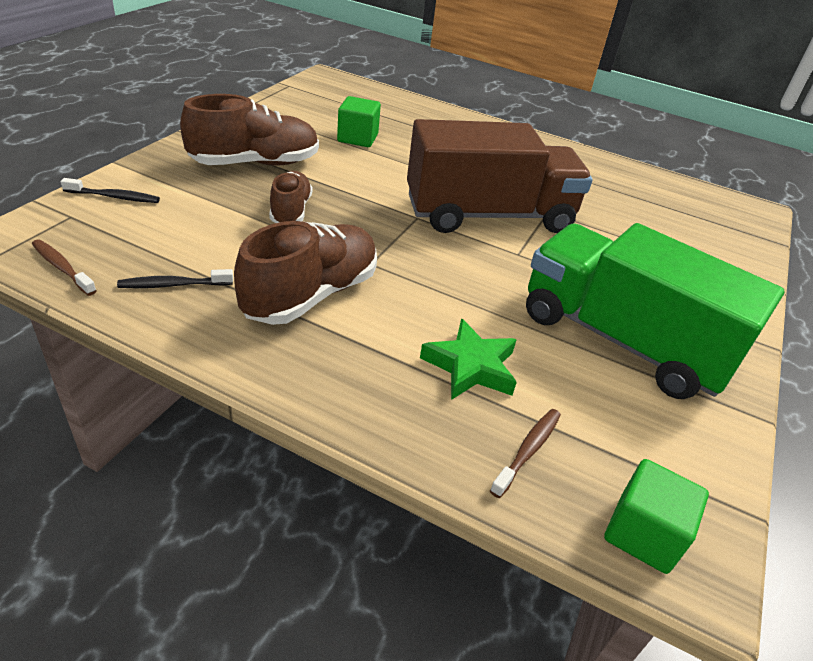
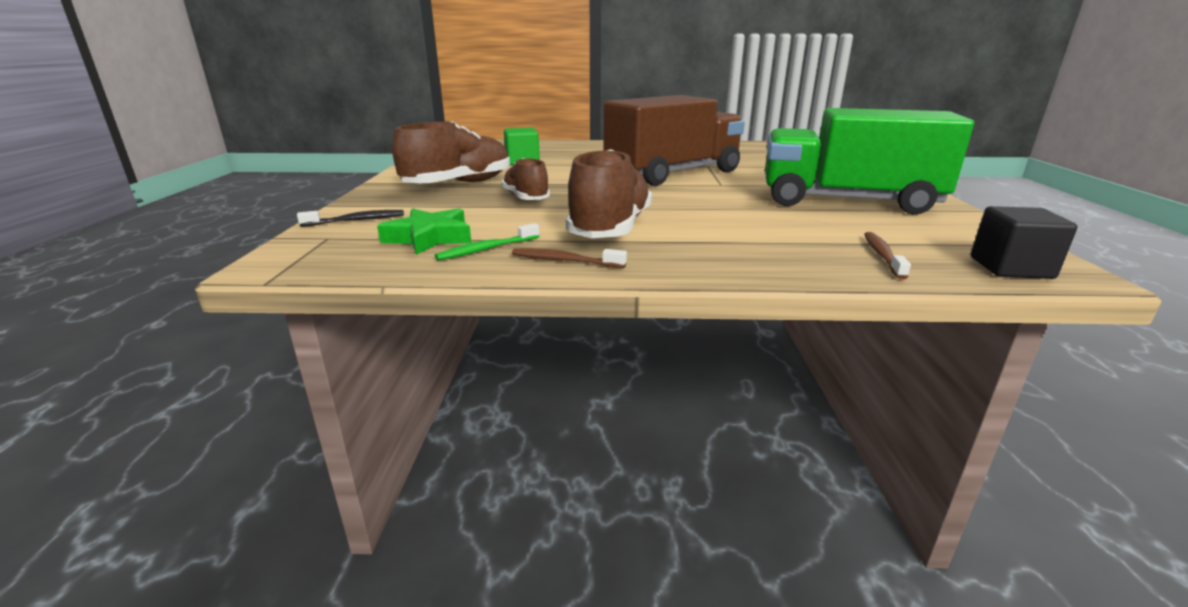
camera: 20 degrees left, 15 degrees down
(62, 268) = (363, 263): brown toothbrush -> brown toothbrush (565, 261)
(173, 285) = (487, 249): black toothbrush -> green toothbrush
(471, 366) = (779, 232): green star -> green star (429, 238)
(643, 533) = (1010, 268): green cube -> black cube

